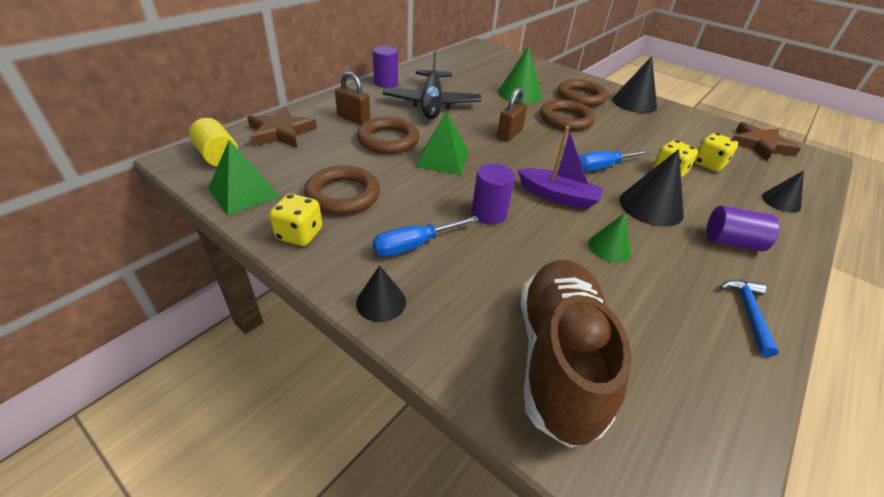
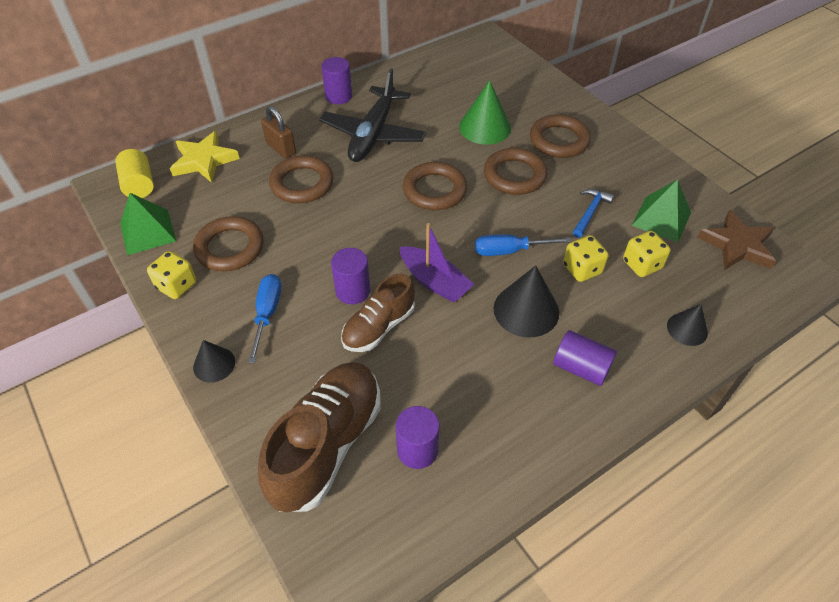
camera: 20 degrees right, 10 degrees up
(281, 132) = (204, 160): brown star -> yellow star
(415, 245) = (267, 314): blue screwdriver -> blue screwdriver turned 105 degrees clockwise
(443, 159) = (344, 216): green pyramid -> green pyramid (661, 219)
(509, 134) = (434, 190): brown padlock -> brown ring
(534, 239) = (379, 327): none -> brown shoe
(609, 247) = (446, 350): green cone -> none
(634, 103) = (622, 157): black cone -> none
(653, 342) = (417, 450): none -> purple cylinder
(748, 313) = (530, 444): blue hammer -> blue hammer (590, 212)

